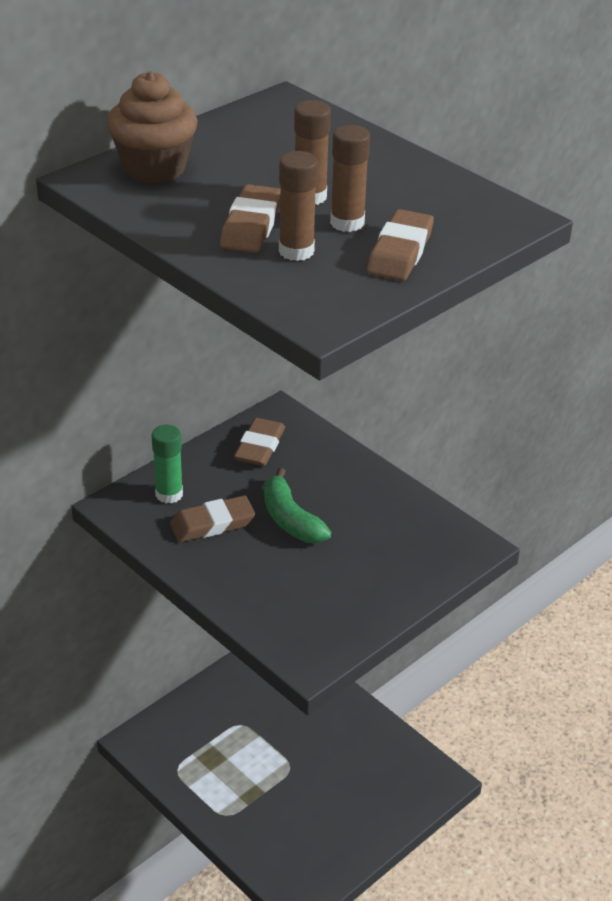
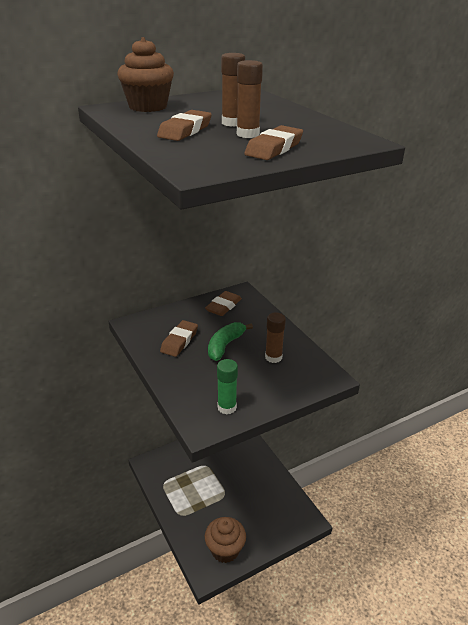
camera: 15 degrees right, 5 degrees down
(169, 494) = (163, 322): green glue stick -> green glue stick (227, 407)
(212, 524) = (179, 341): brown eraser -> brown eraser turned 60 degrees counterclockwise
(291, 519) = (225, 346): green banana -> green banana turned 45 degrees clockwise
(296, 251) = (204, 142): brown glue stick -> brown glue stick (273, 357)
(319, 854) = (225, 550): none -> brown cupcake

